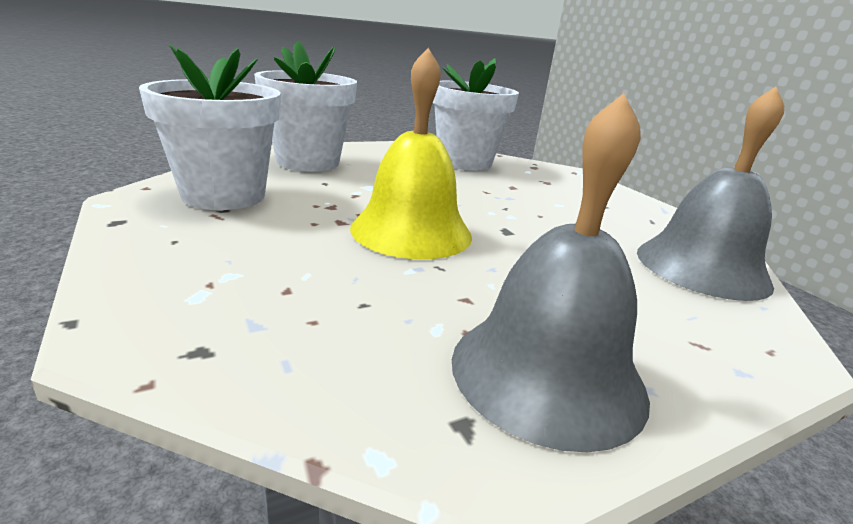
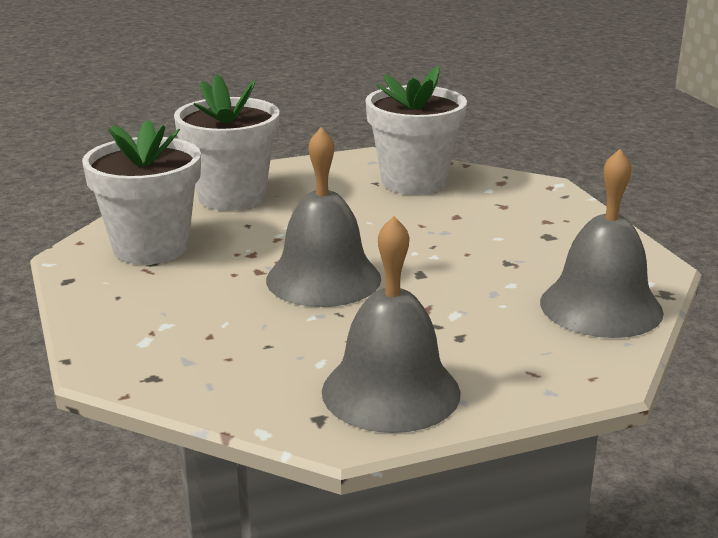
camera: 10 degrees right, 0 degrees up
(411, 231) = (323, 279): yellow bell -> grey bell

